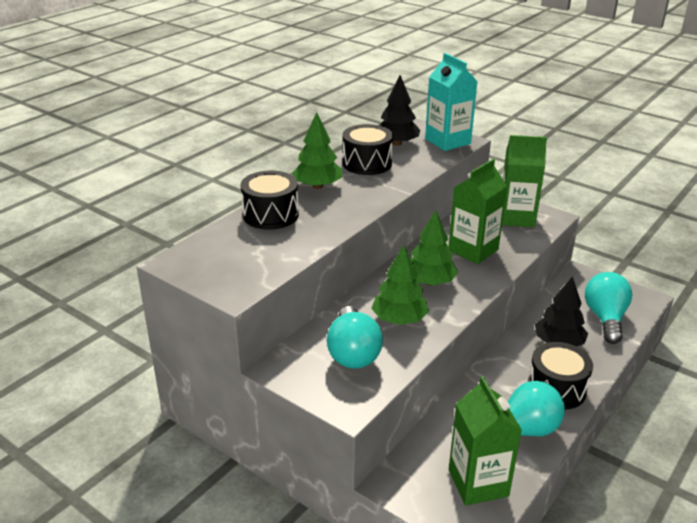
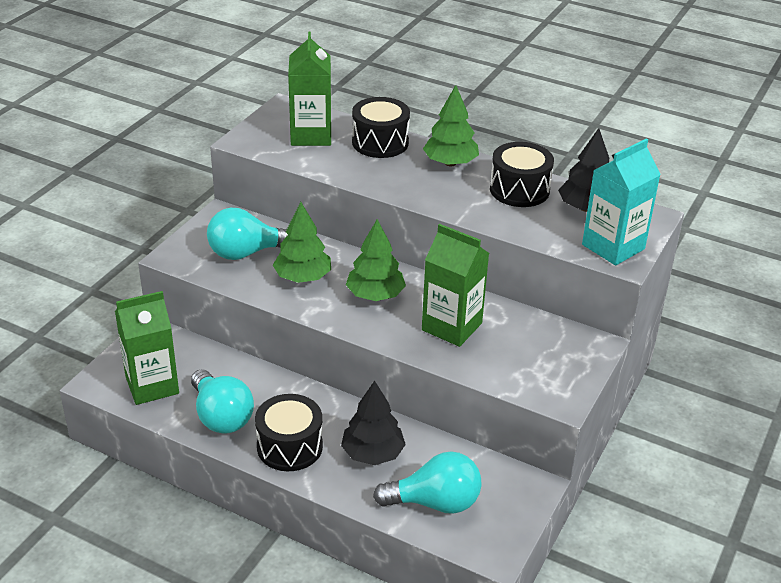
camera: 80 degrees right, 5 degrees up
(516, 217) = (547, 365): green carton -> green carton (311, 135)

